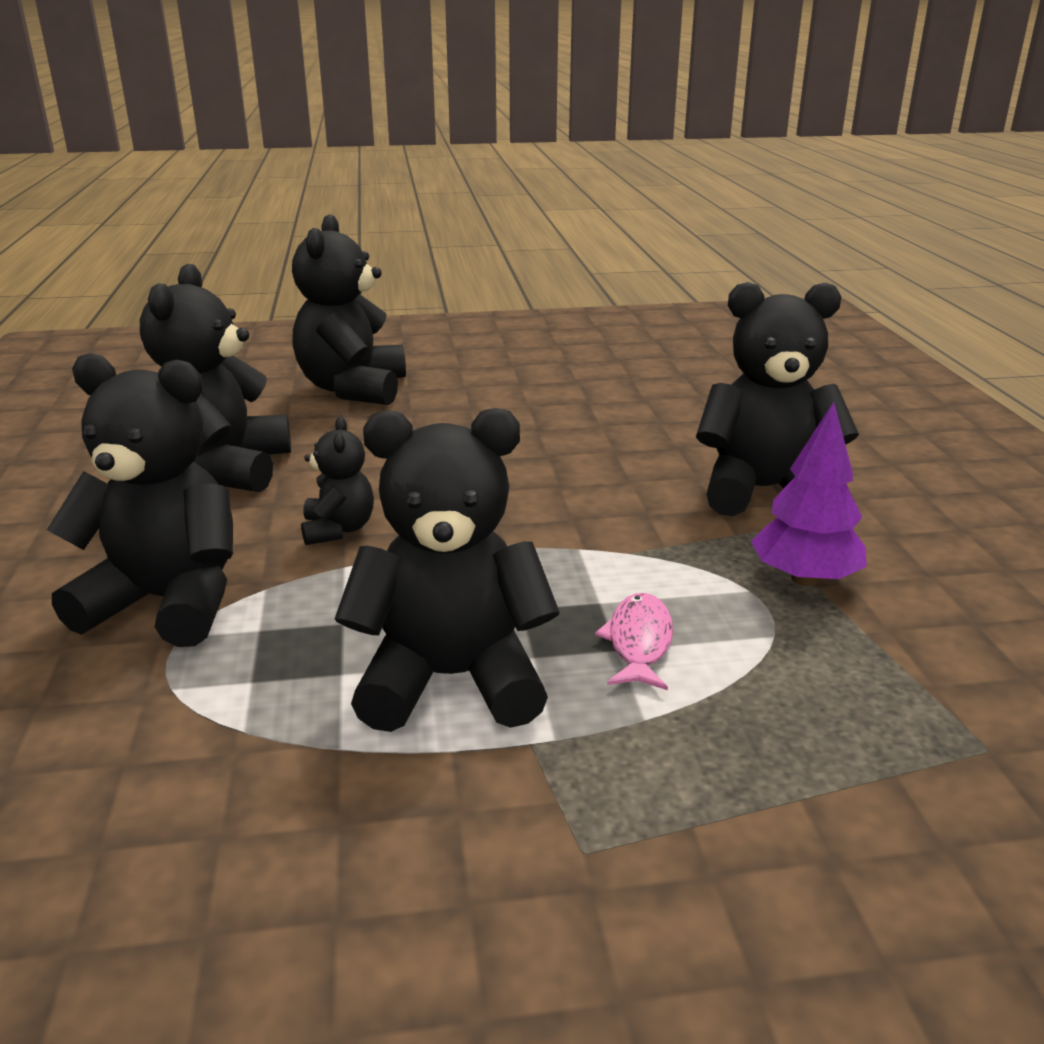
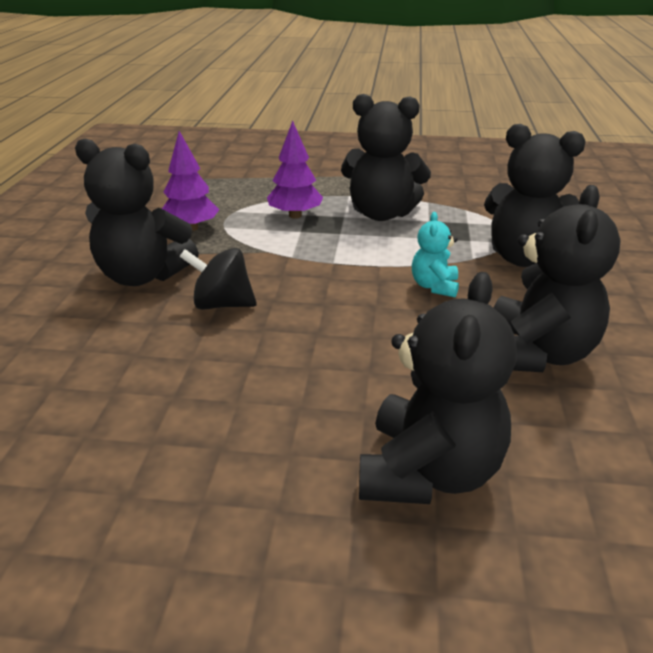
camera: 165 degrees left, 5 degrees up
(338, 529) = (434, 286): black teddy bear -> turquoise teddy bear
(619, 472) = (222, 304): none -> black spinning top
(639, 642) = (295, 215): pink fish -> purple tree

